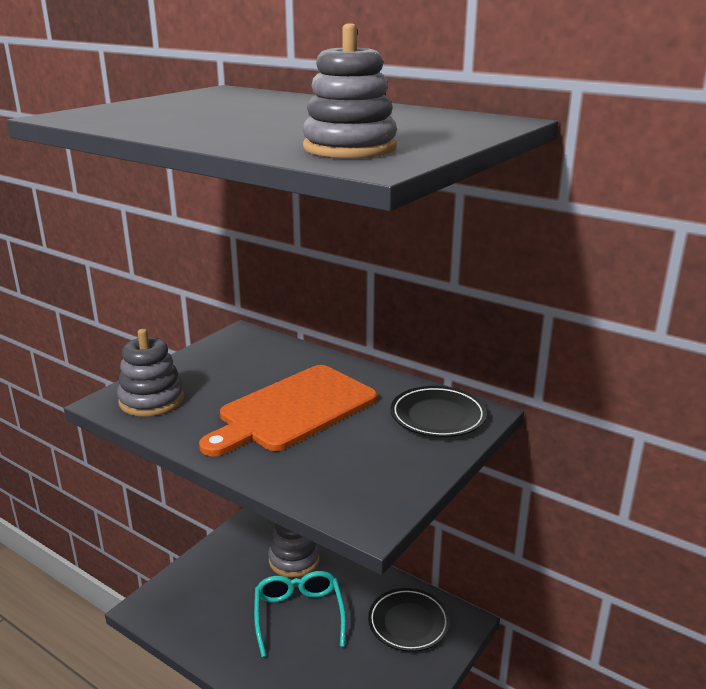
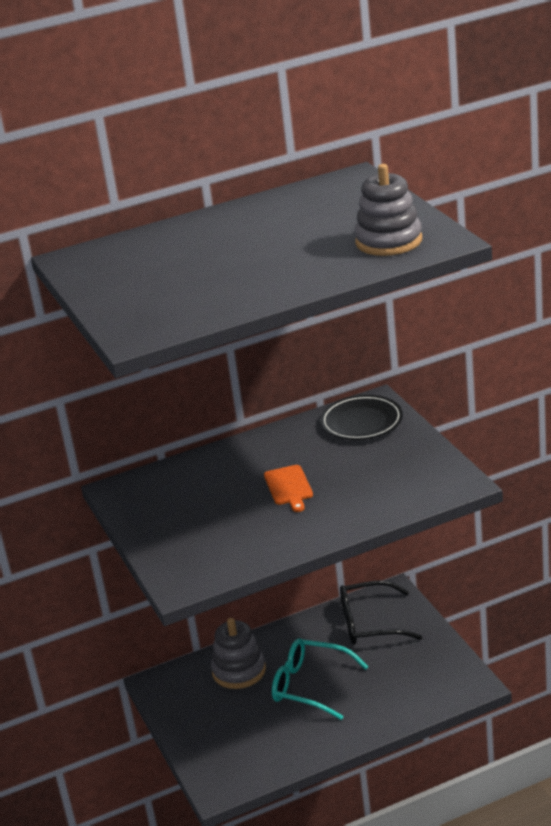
camera: 55 degrees left, 5 degrees up
(151, 400) = (200, 560): grey stacking toy -> none
(293, 410) = (289, 487): orange cutting board -> orange cutting board, size x0.45
(408, 623) = (370, 623): black plate -> black glasses

